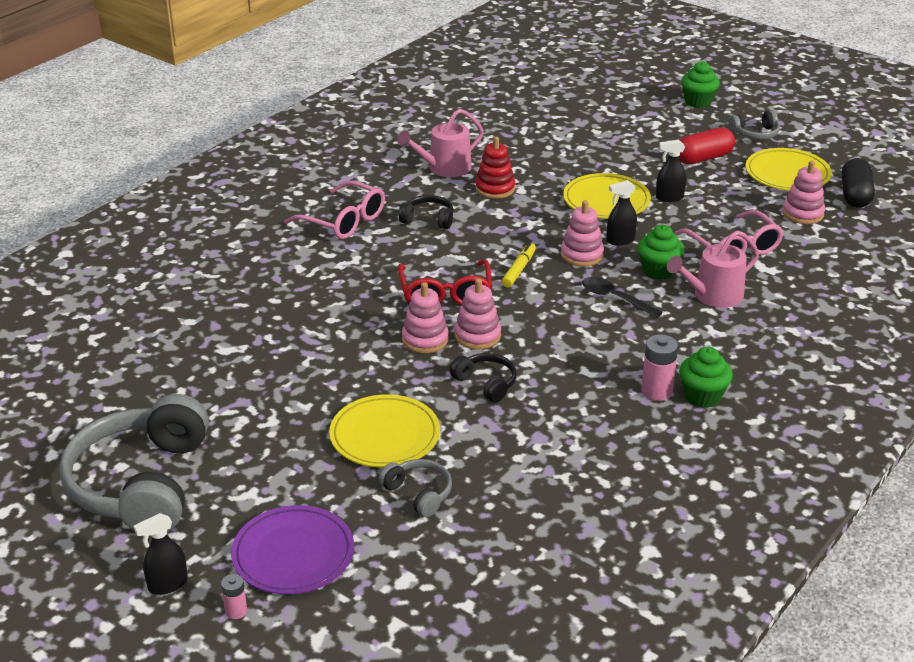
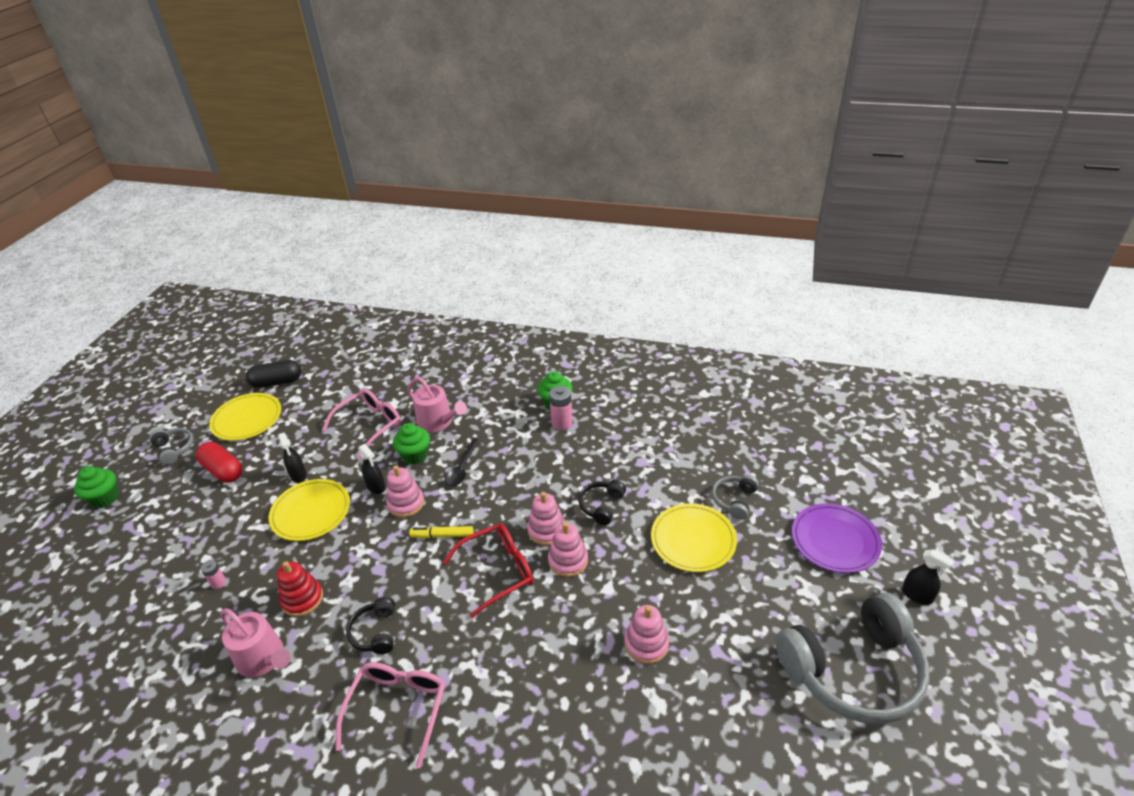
camera: 110 degrees left, 5 degrees up
(236, 611) = (901, 547): pink battery -> pink battery (218, 583)
(803, 213) = (310, 401): pink stacking toy -> pink stacking toy (646, 644)

